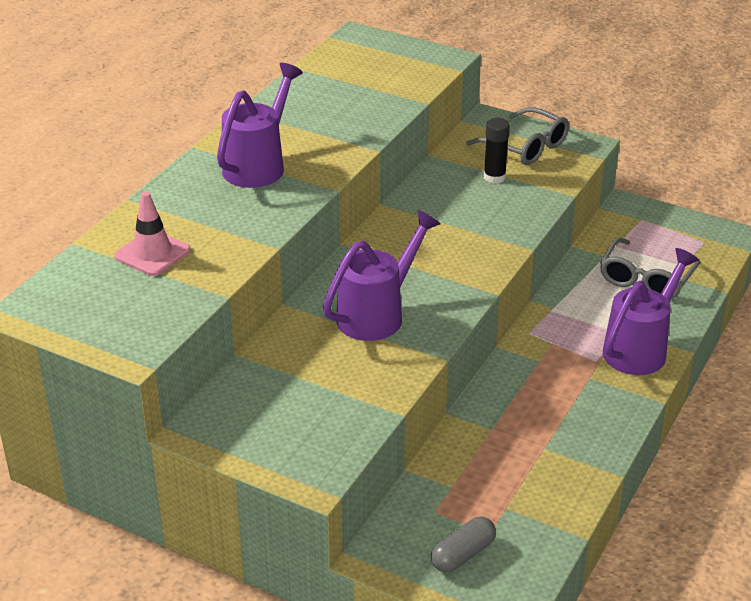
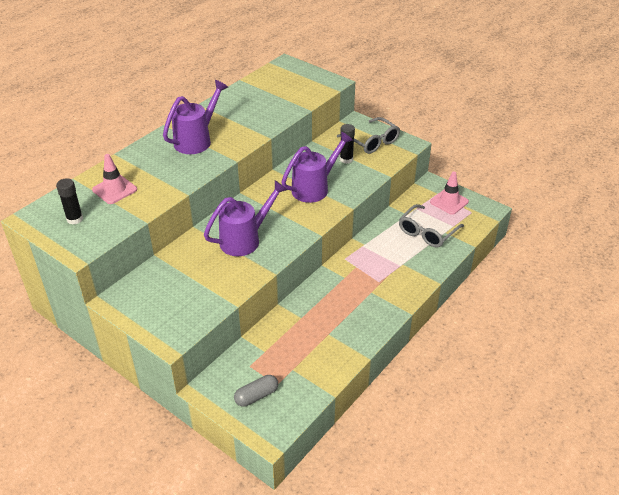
camera: 10 degrees right, 5 degrees up
(104, 305) = (75, 219): none -> black glue stick
(640, 349) = (408, 277): purple watering can -> purple watering can (314, 188)
(664, 230) = (449, 202): none -> pink traffic cone

